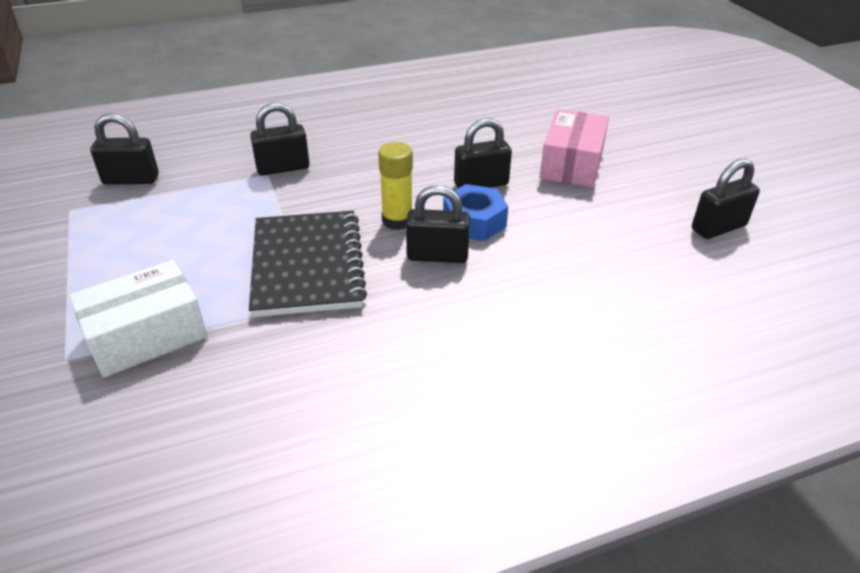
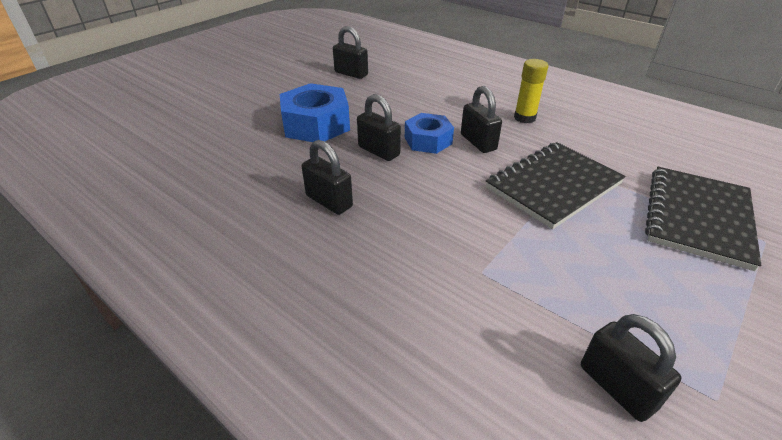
camera: 120 degrees left, 0 degrees up
(146, 335) = (697, 217): white box -> black notebook
(283, 168) = (461, 266): black padlock -> black padlock (329, 201)
(397, 221) = (462, 169): yellow glue stick -> yellow glue stick (524, 118)
(572, 164) = (316, 124): pink box -> blue nut

